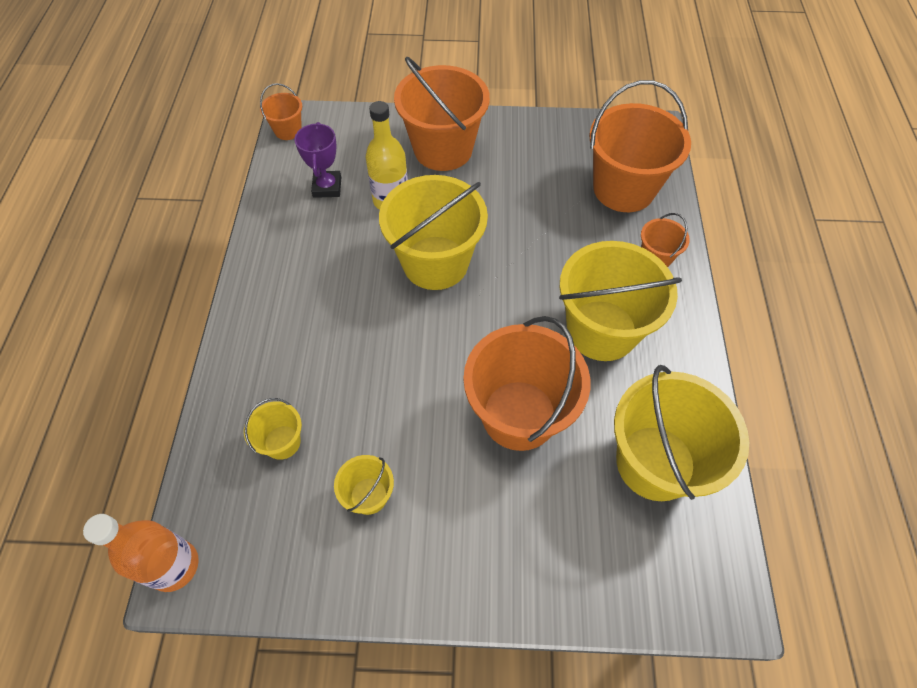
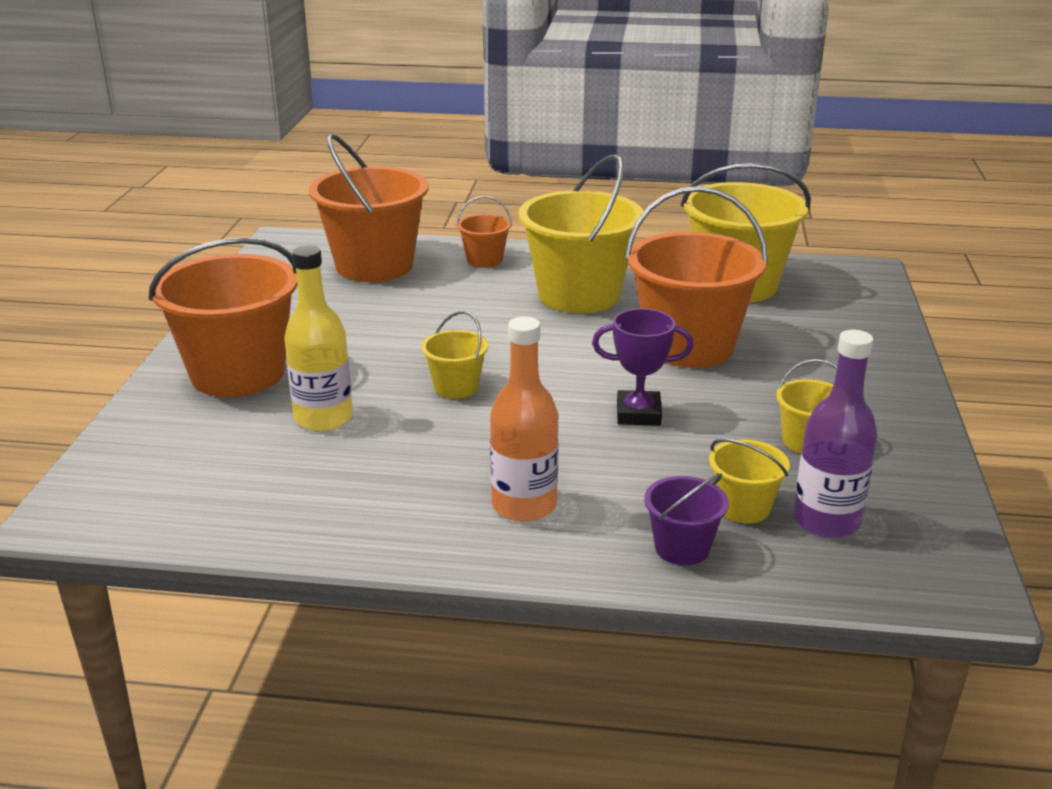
camera: 85 degrees left, 30 degrees down
(174, 566) = (944, 594): orange bottle -> orange bottle (524, 505)
(240, 402) = (682, 548): none -> purple bucket
(263, 497) = (826, 521): none -> purple bottle
(288, 130) = (95, 520): orange bucket -> none
(327, 187) = (267, 475): purple trophy -> purple trophy (638, 414)
(435, 263) = (456, 387): yellow bucket -> yellow bucket, size x0.47

